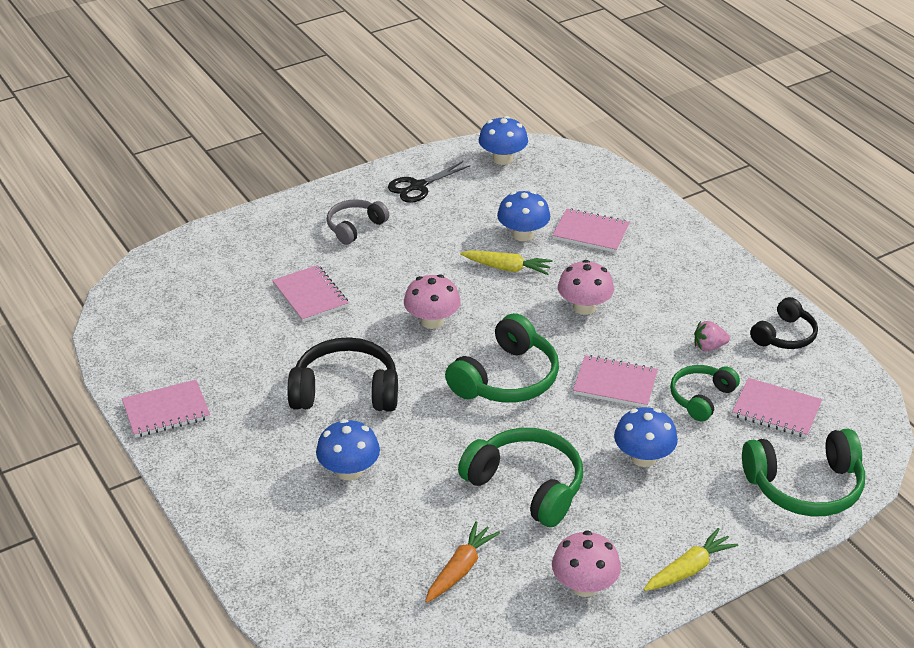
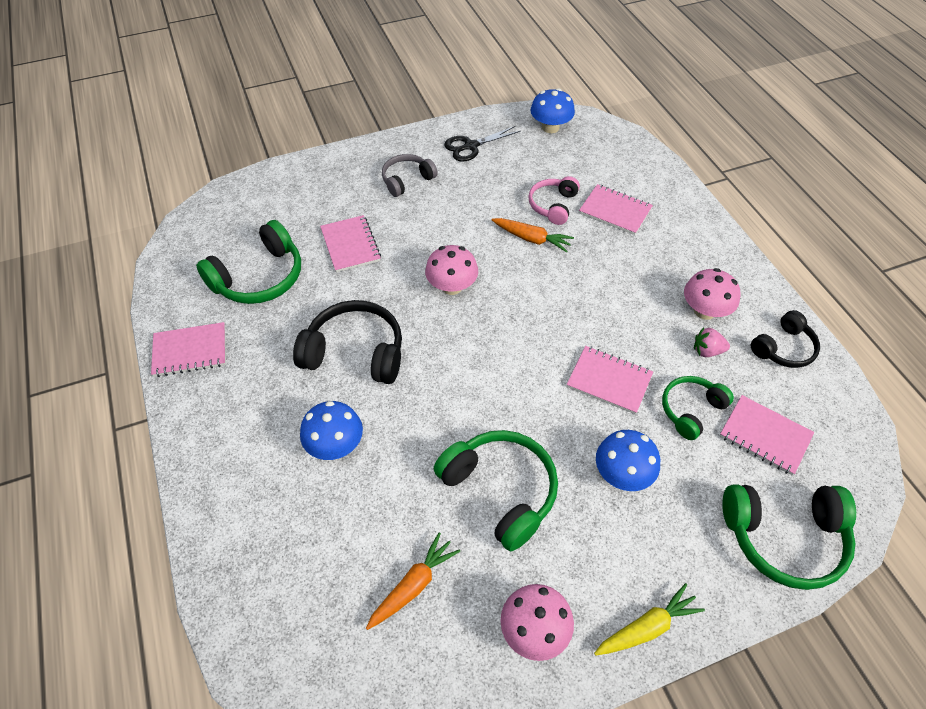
camera: 10 degrees right, 15 degrees up
(506, 378) = (506, 360): green headphones -> green headphones (259, 277)
(507, 268) = (531, 239): yellow carrot -> orange carrot
(523, 234) = (553, 205): blue mushroom -> pink headphones
(584, 307) = (594, 290): pink mushroom -> pink mushroom (704, 310)

